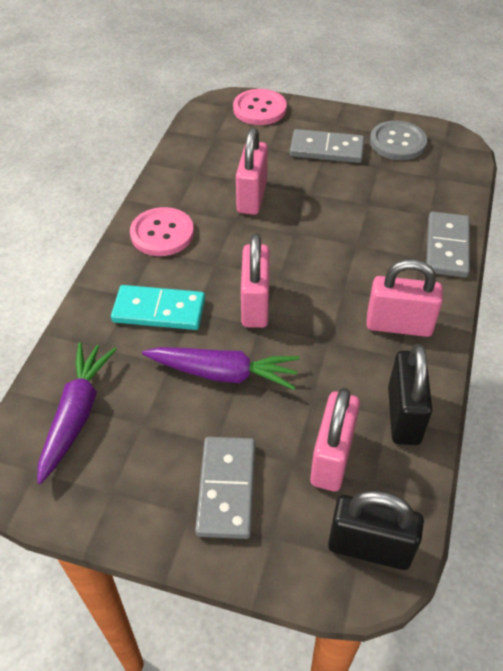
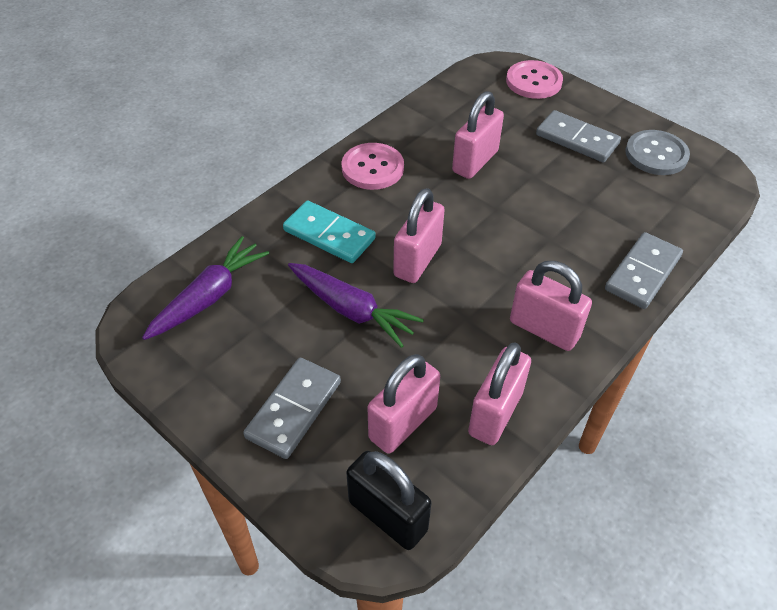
camera: 25 degrees right, 0 degrees up
(403, 415) = (495, 413): black padlock -> pink padlock

